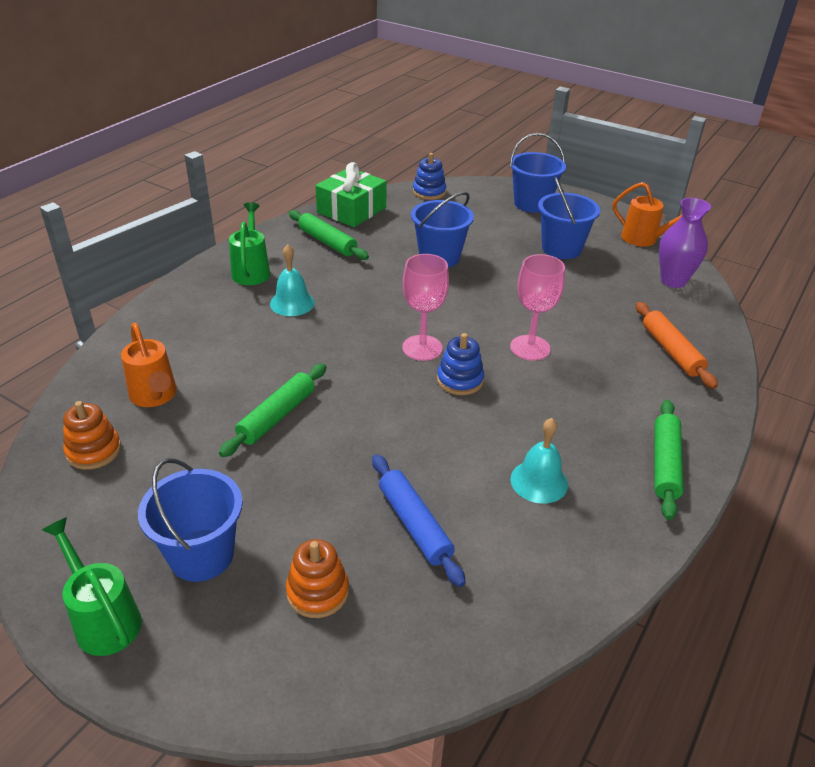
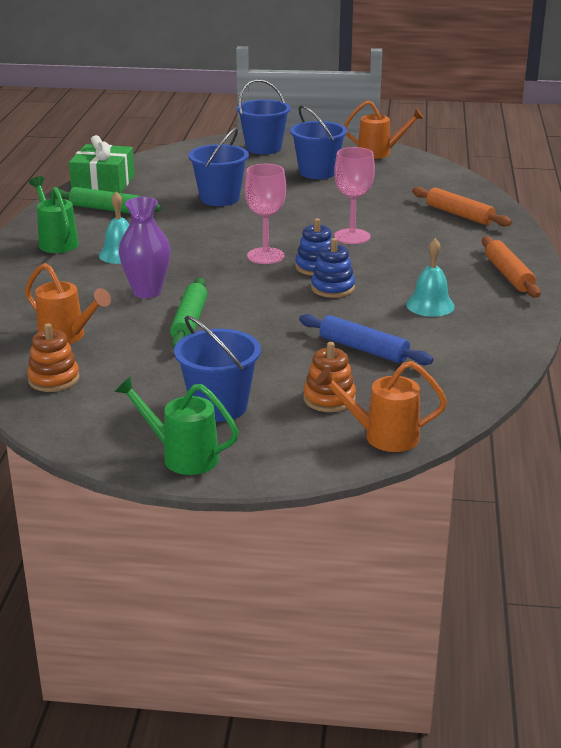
camera: 25 degrees left, 10 degrees down
(325, 684) = (383, 436): none -> orange watering can
(429, 192) = (162, 157): blue stacking toy -> blue stacking toy (332, 288)
(665, 464) = (508, 275): green rolling pin -> orange rolling pin
(673, 281) = (424, 174): purple vase -> purple vase (147, 292)

